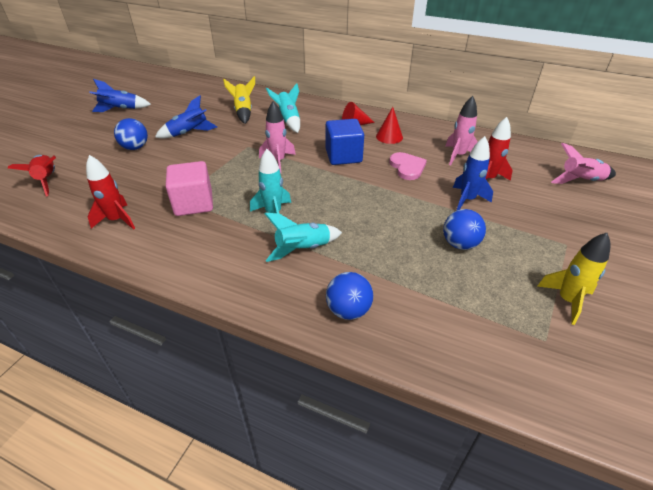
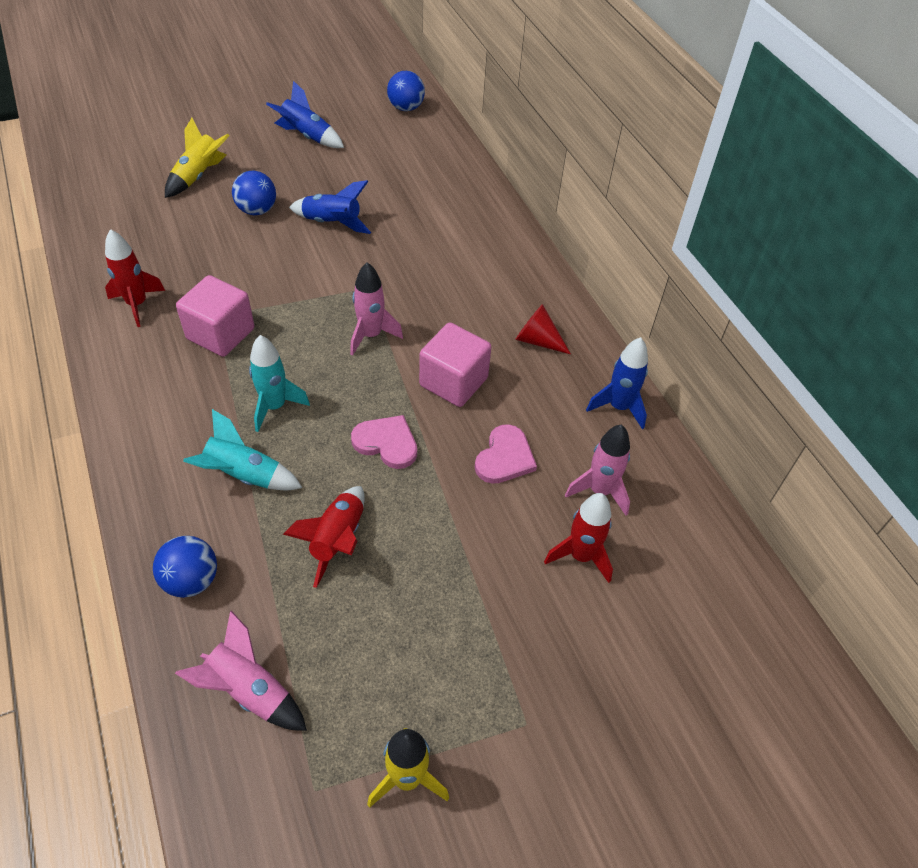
camera: 40 degrees right, 10 degrees up
(47, 180) = (138, 205): red rocket -> red rocket (337, 540)
(243, 111) = (432, 225): yellow rocket -> yellow rocket (198, 176)
(288, 120) = (466, 276): turquoise rocket -> none
(343, 156) = (453, 382): blue cube -> pink cube
(351, 193) = (386, 443): none -> pink heart
(389, 136) = (554, 392): red cone -> none
(460, 244) = (403, 609): blue ball -> blue ball (406, 108)
(467, 200) = (504, 562): blue rocket -> blue rocket (618, 407)
(580, 181) = (711, 666): pink rocket -> pink rocket (249, 690)

